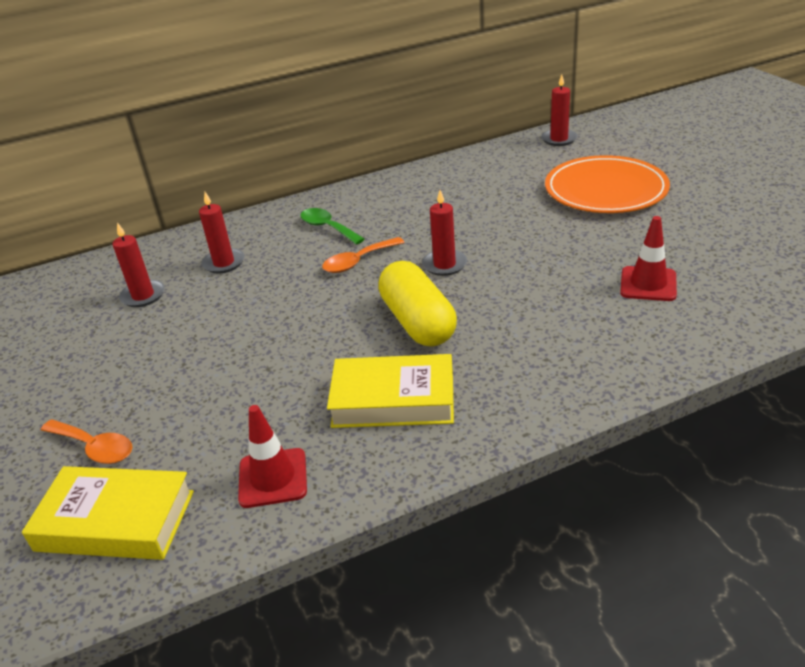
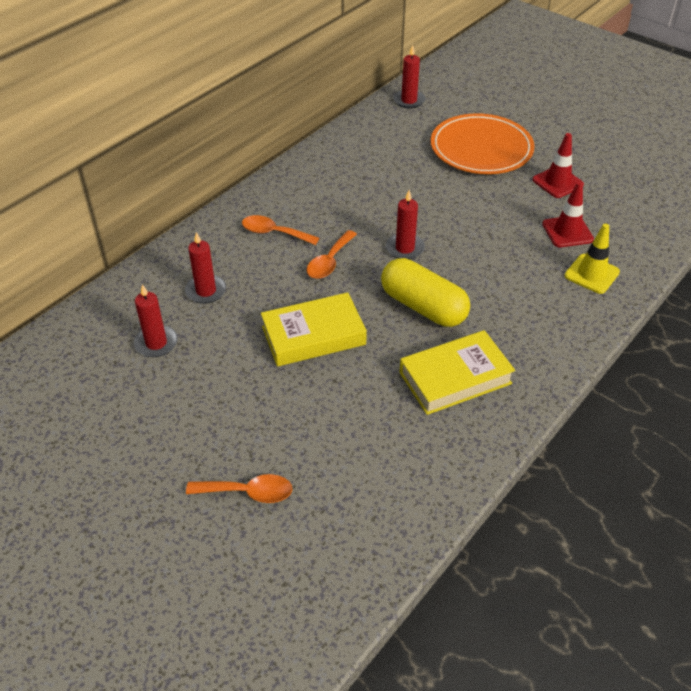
camera: 30 degrees left, 10 degrees up
(115, 521) = (323, 542): yellow book -> yellow book (313, 336)
(273, 478) = (416, 467): red traffic cone -> red traffic cone (557, 182)
(328, 228) = (274, 233): green spoon -> orange spoon
(646, 333) = (591, 274): none -> yellow traffic cone

